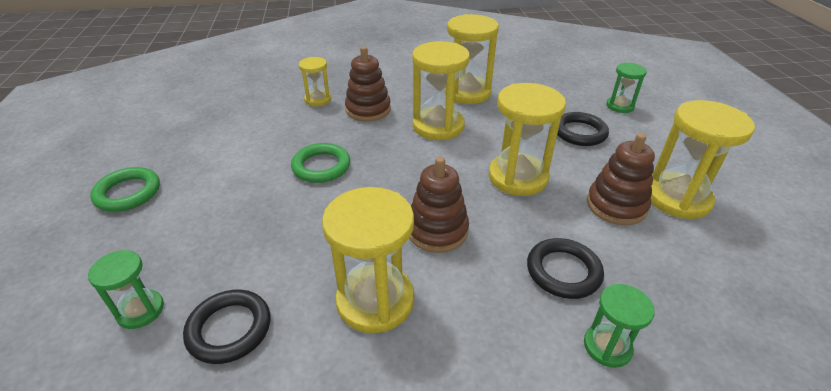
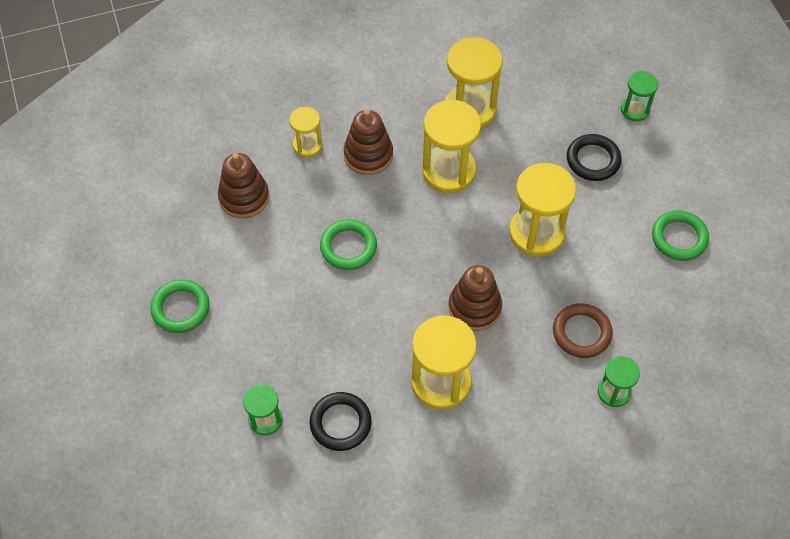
camera: 10 degrees left, 20 degrees up
(563, 271) = (581, 333): black ring -> brown ring
(616, 205) = (625, 255): brown stacking toy -> brown stacking toy (244, 197)
(677, 198) = (679, 238): yellow hourglass -> green ring

